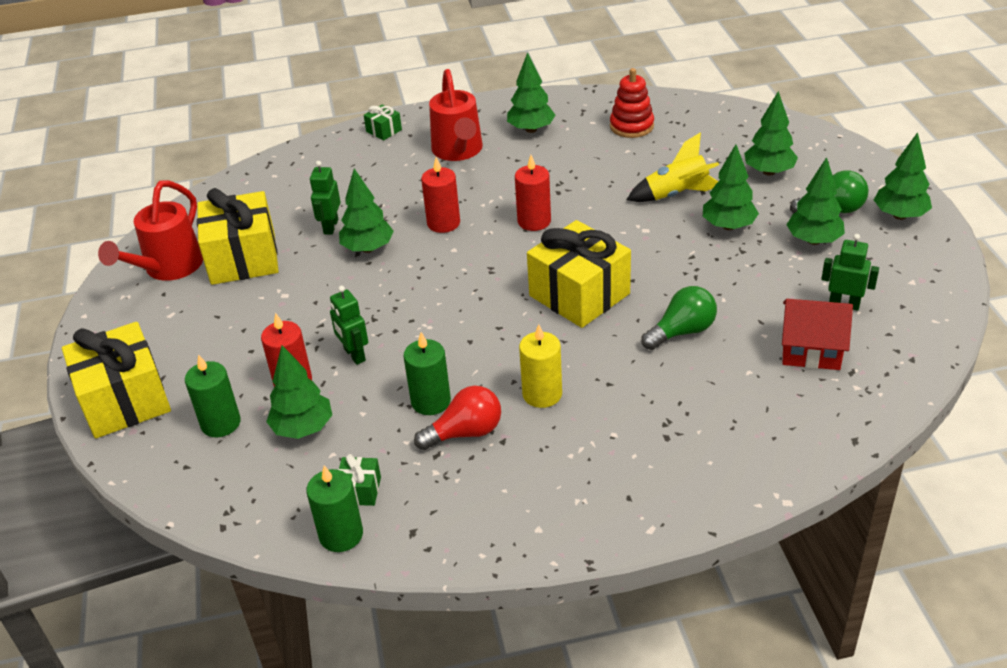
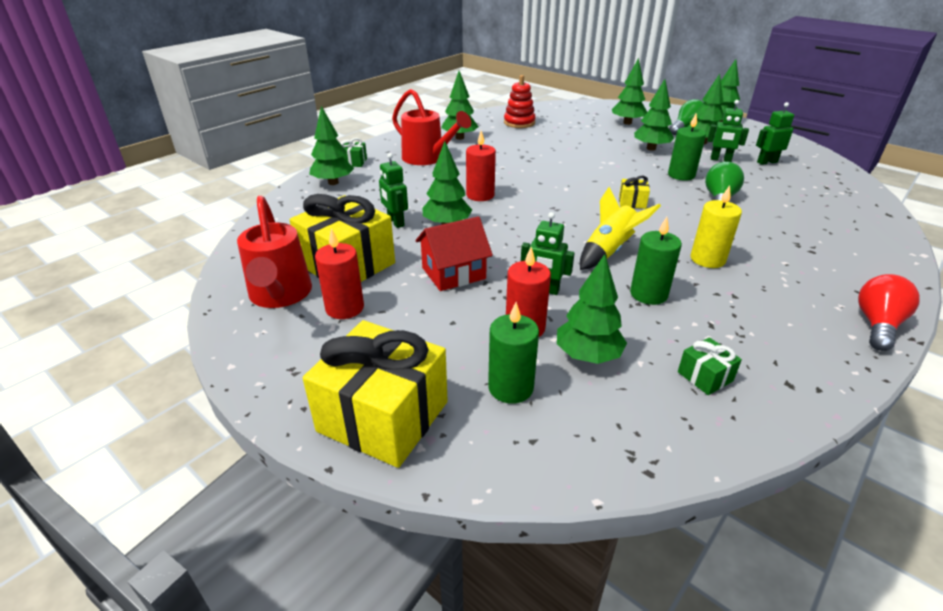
camera: 40 degrees left, 5 degrees down
(335, 154) = (333, 183): none -> green tree
(341, 535) = (749, 417): green candle -> green candle (681, 175)
(465, 432) = (704, 302): red light bulb -> red light bulb (877, 325)
(534, 221) = (539, 177): red candle -> red candle (344, 308)
(579, 295) = (632, 202): yellow gift -> yellow gift, size x0.43
(677, 194) = (599, 143): yellow rocket -> yellow rocket (609, 251)
(788, 277) = (720, 159): none -> green robot
(811, 350) = (792, 185): red house -> red house (453, 273)

